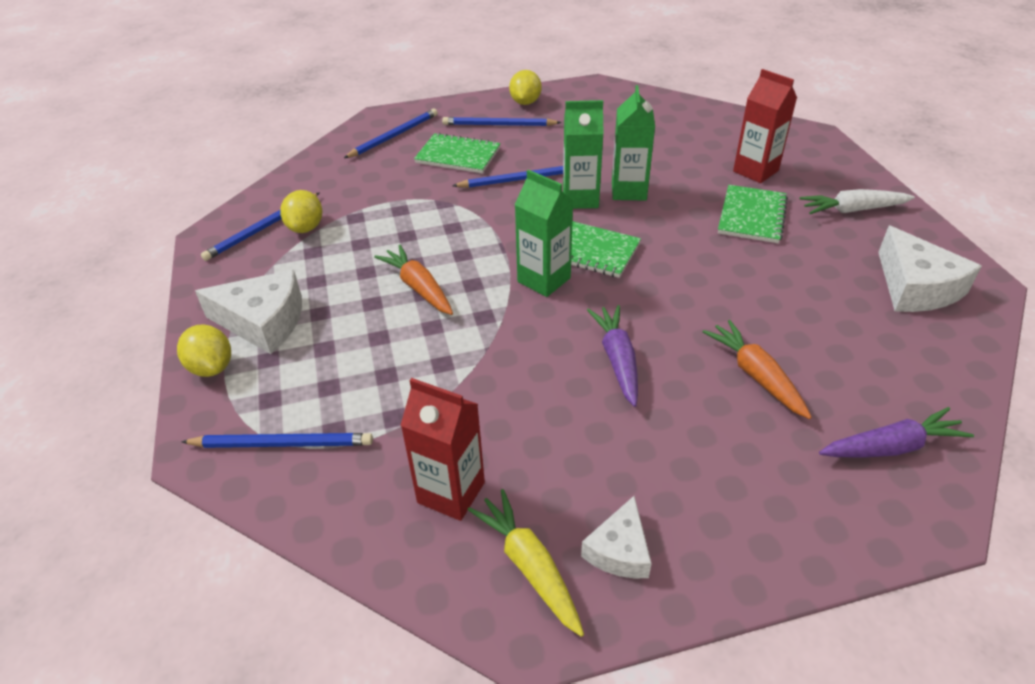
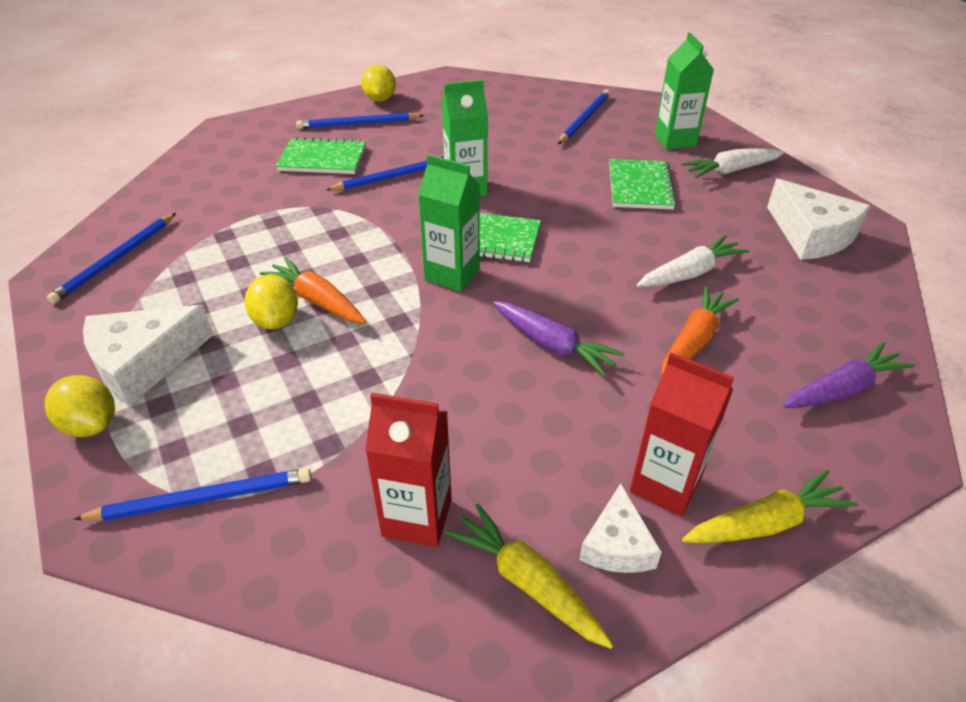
camera: 15 degrees left, 0 degrees up
(263, 322) = (143, 363): white cheese -> white cheese turned 150 degrees clockwise
(306, 228) = (168, 253): yellow lemon -> yellow lemon (276, 320)
(394, 136) = (246, 145): blue pencil -> blue pencil (584, 119)
(617, 359) = (553, 345): purple carrot -> purple carrot turned 150 degrees clockwise
(629, 191) = (512, 175): green carton -> green carton (675, 140)
(755, 171) = (629, 144): red carton -> red carton (665, 485)
(755, 375) = (694, 340): orange carrot -> orange carrot turned 75 degrees clockwise
(767, 558) = (766, 522): none -> yellow carrot
(774, 309) = (690, 273): none -> white carrot

